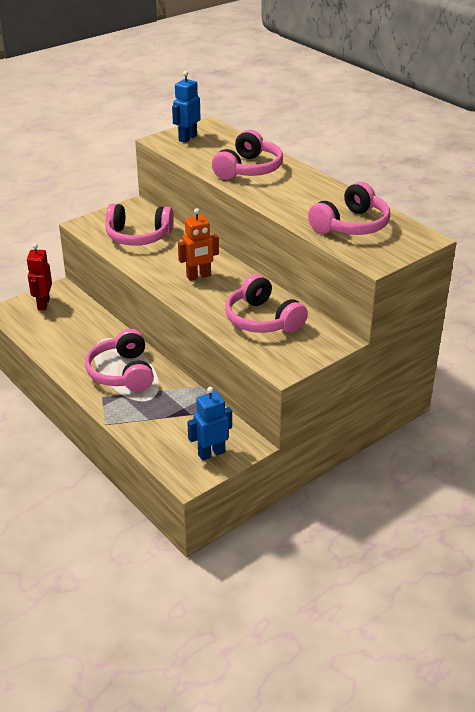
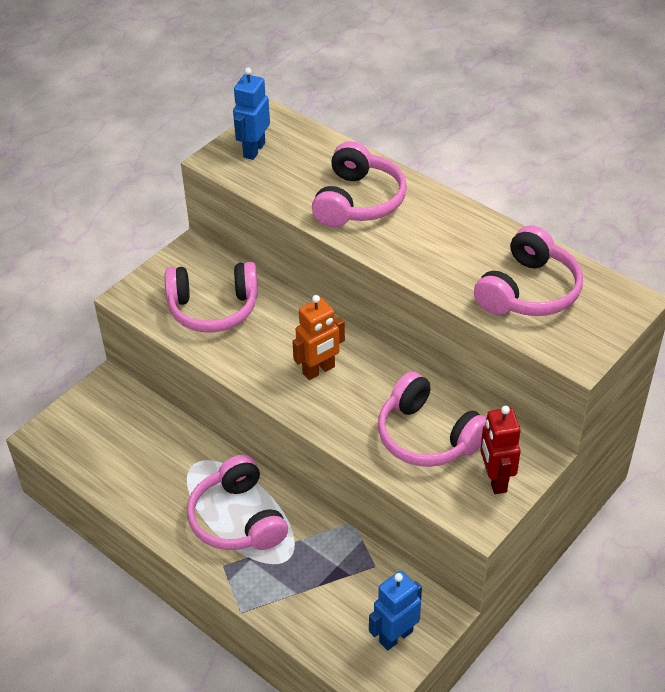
camera: 10 degrees left, 10 degrees up
(43, 304) = (91, 415): red robot -> red robot (495, 480)

